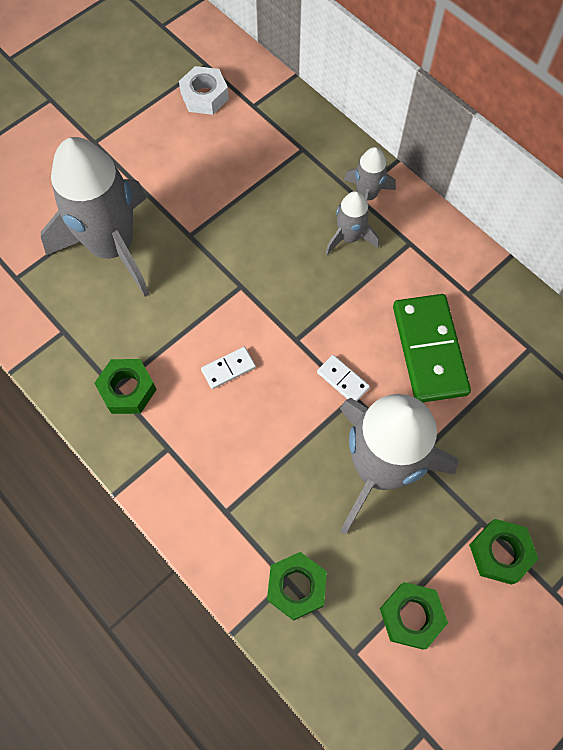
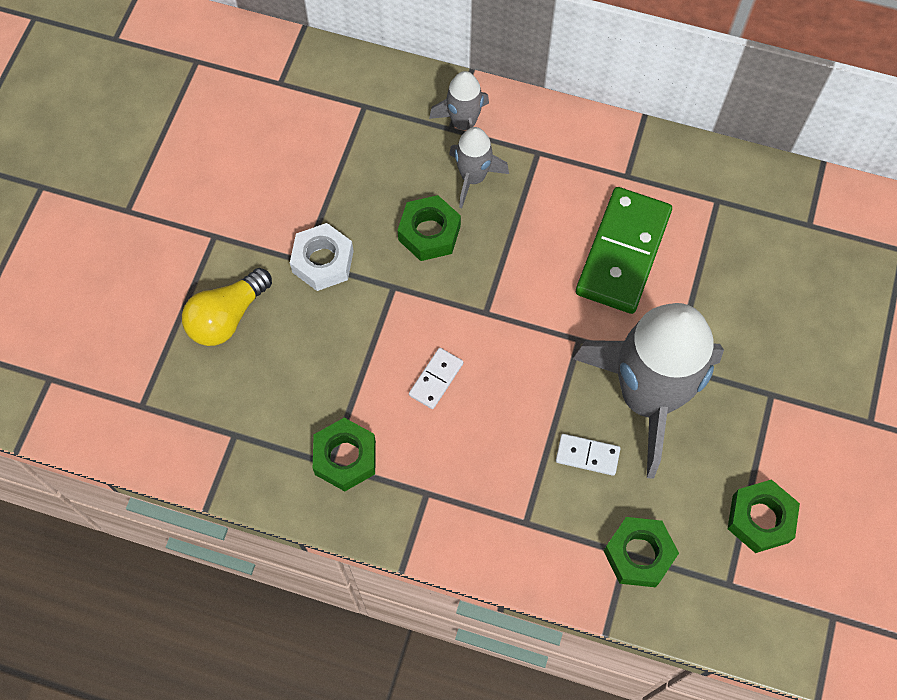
camera: 30 degrees left, 0 degrees up
(112, 247) = (227, 317): grey rocket -> yellow light bulb
(204, 96) = (218, 98): white nut -> white nut (323, 262)
(342, 380) = (558, 329): white domino -> white domino (587, 455)
(429, 350) = (623, 253): green domino -> green domino turned 60 degrees clockwise
(500, 553) = (804, 414): green nut -> green nut (429, 233)

